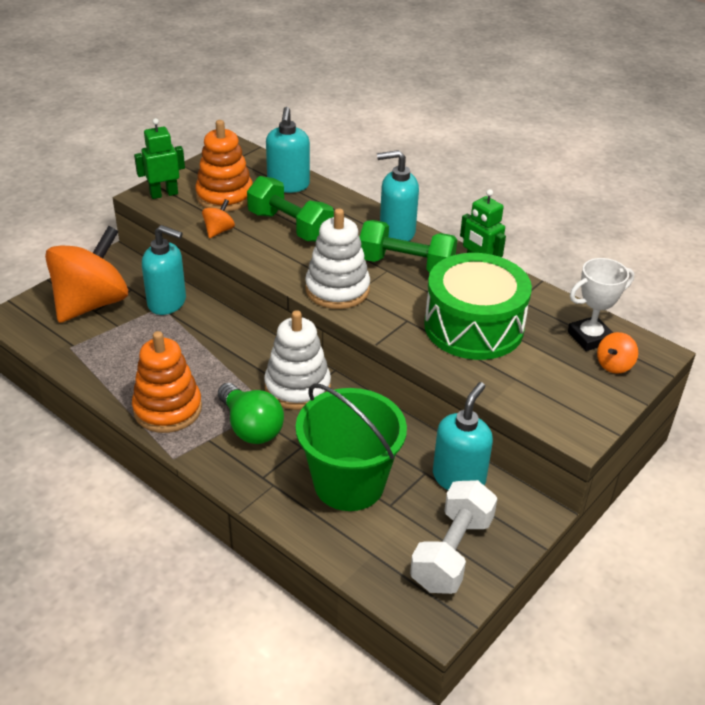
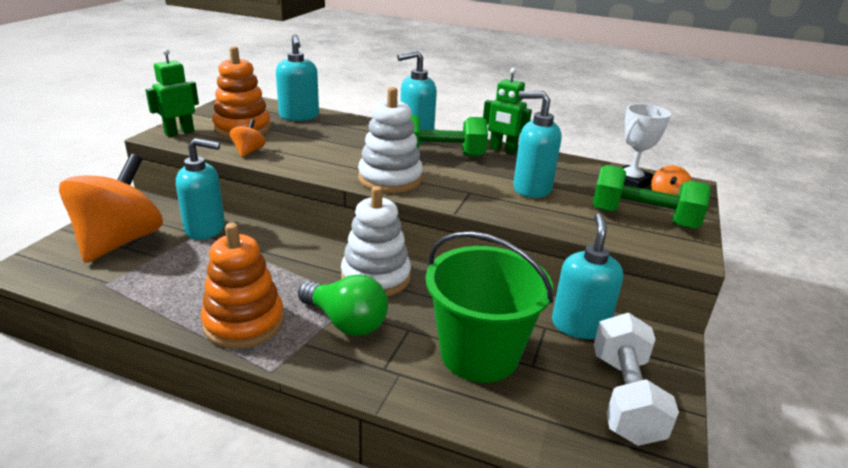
camera: 20 degrees left, 10 degrees down
(290, 226) = (317, 142): green dumbbell -> green dumbbell (643, 218)
(473, 327) = (531, 188): green drum -> turquoise soap dispenser

